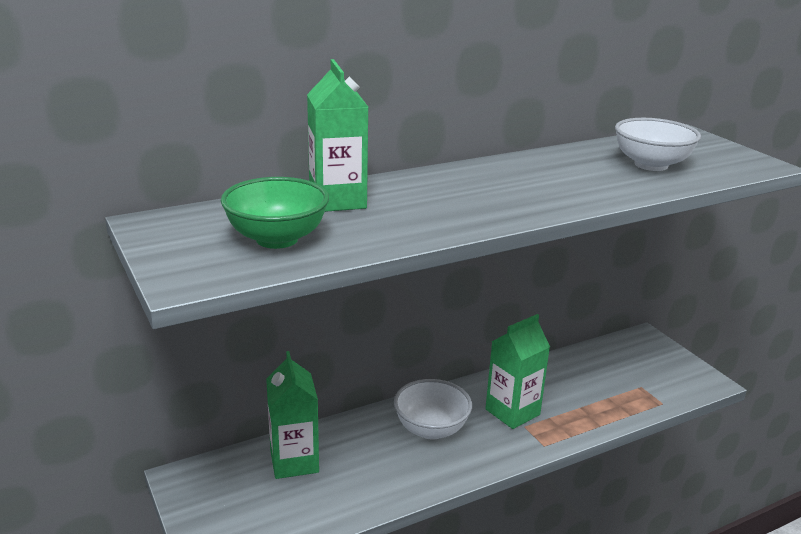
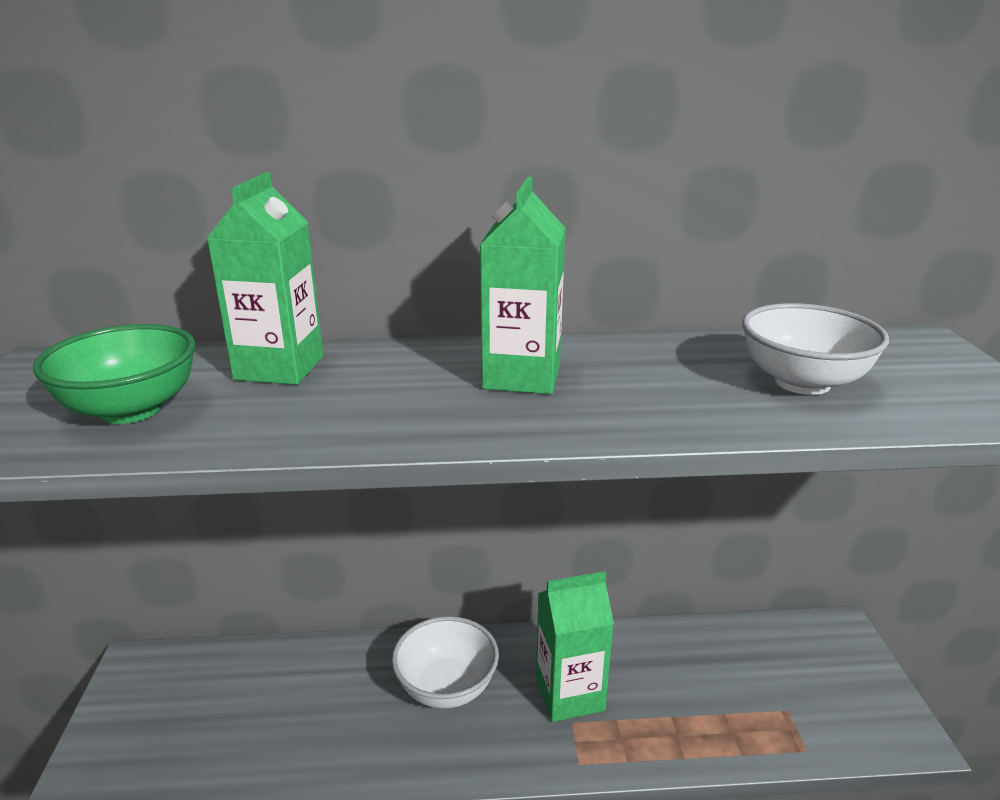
camera: 25 degrees right, 0 degrees up
(294, 461) = (259, 681): green carton -> green carton (522, 376)

